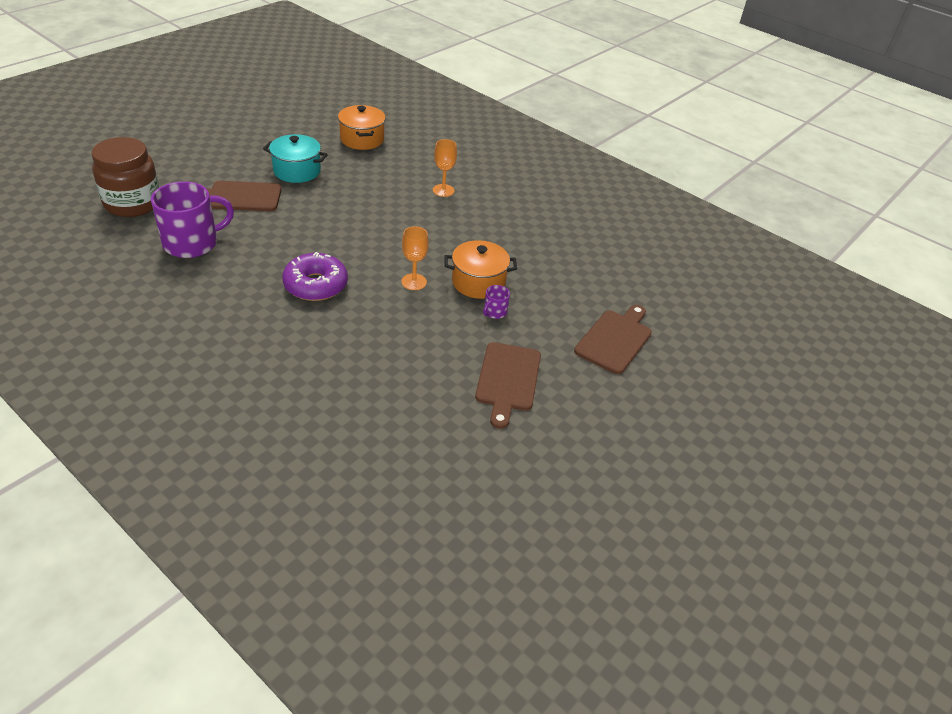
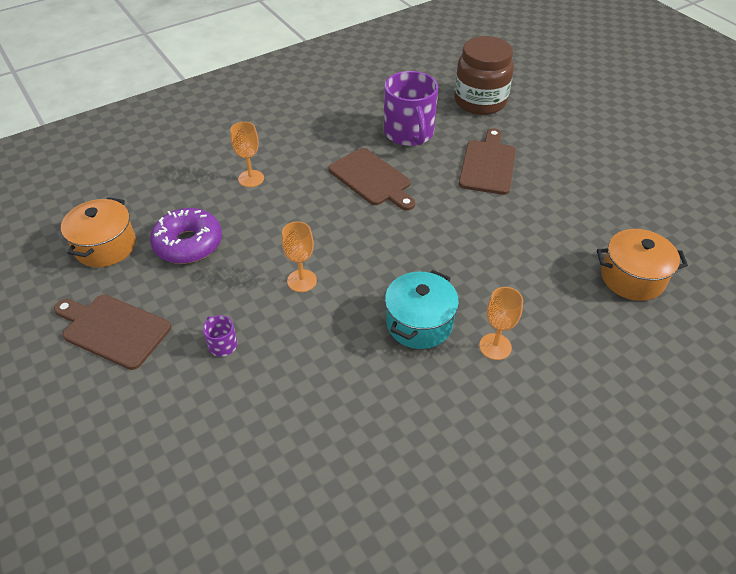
camera: 110 degrees right, 5 degrees up
(282, 339) = (251, 178): none -> orange goblet
(297, 171) = (543, 209): turquoise pot -> turquoise pot (419, 323)
(316, 285) = (321, 205): purple donut -> purple donut (188, 244)
(478, 282) = (281, 341): orange pot -> orange pot (105, 246)
(615, 339) = (115, 465): brown cutting board -> brown cutting board (372, 179)

